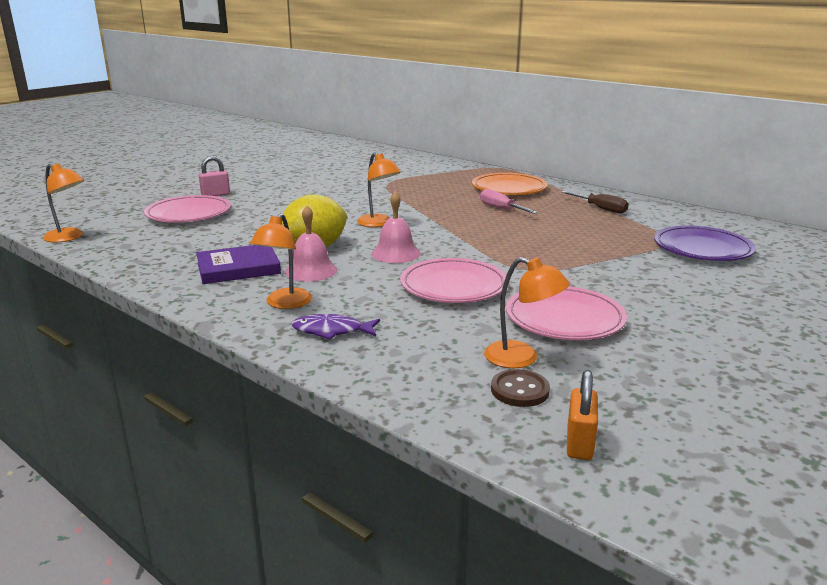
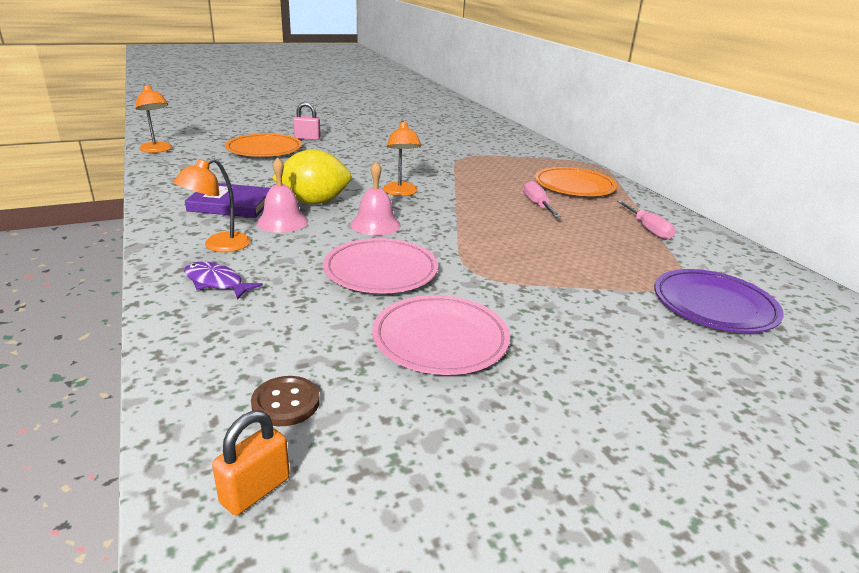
camera: 25 degrees right, 5 degrees up
(188, 214) = (264, 150): pink plate -> orange plate
(521, 358) = (337, 368): orange lamp -> none
(600, 209) = (648, 229): brown screwdriver -> pink screwdriver

